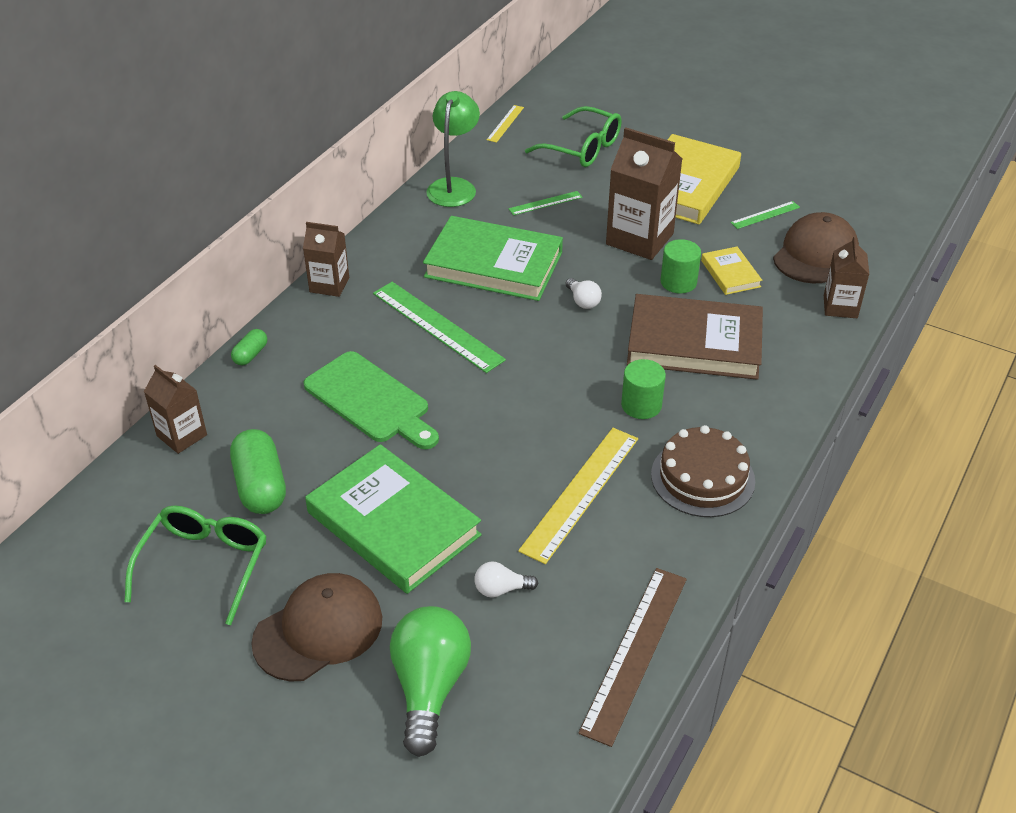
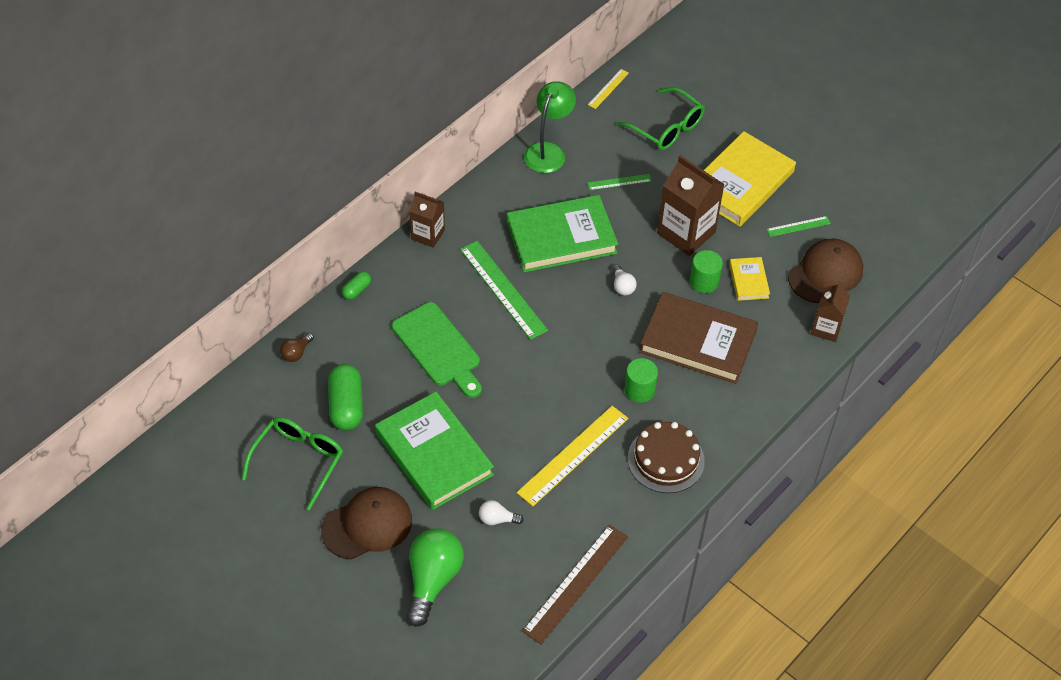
camera: 10 degrees right, 10 degrees up
(182, 435) = (296, 353): brown carton -> brown light bulb
(493, 264) = (561, 237): green book -> green book turned 45 degrees counterclockwise

